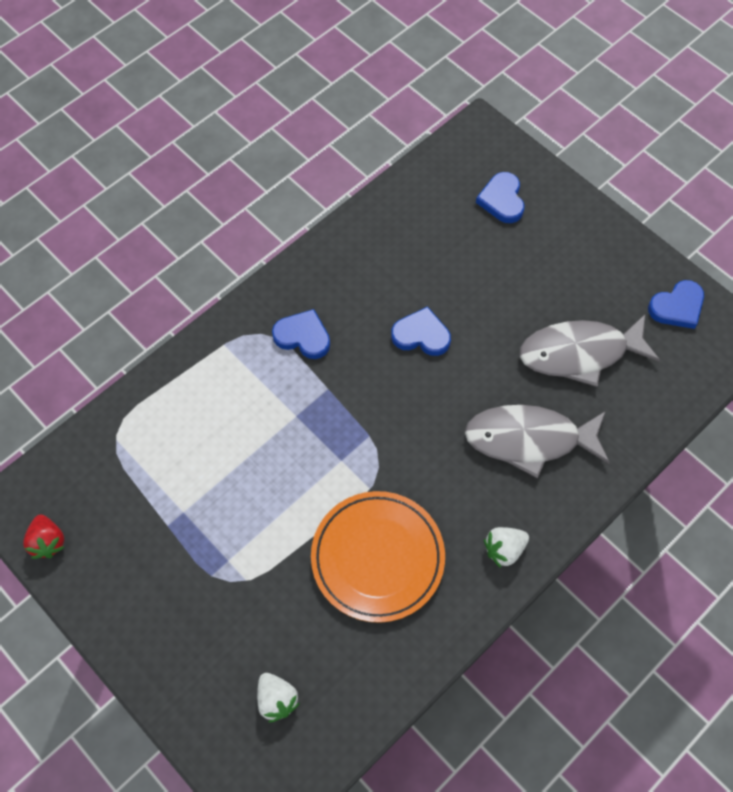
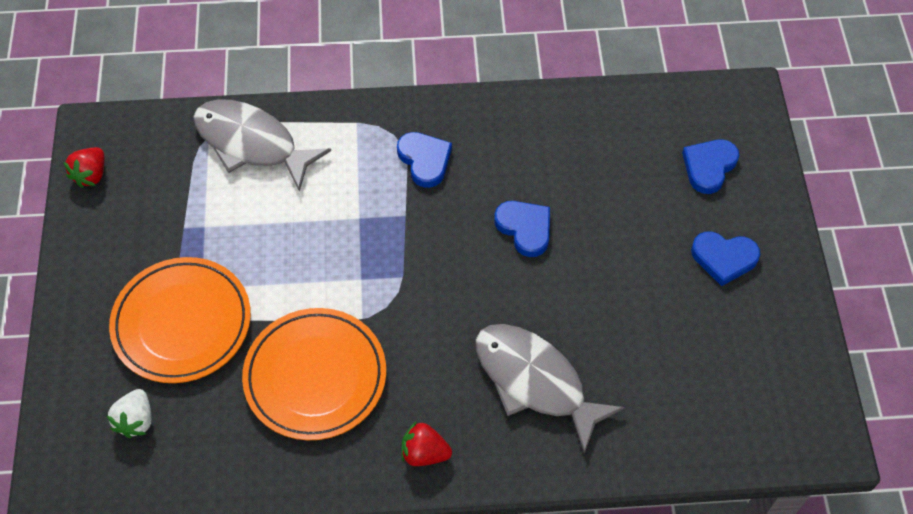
camera: 40 degrees right, 5 degrees down
(239, 598) = (182, 323): none -> orange plate
(504, 549) = (424, 453): white strawberry -> red strawberry
(580, 353) = (653, 345): grey fish -> grey fish (252, 144)
(677, 307) = (789, 372): blue heart -> blue heart (724, 258)

